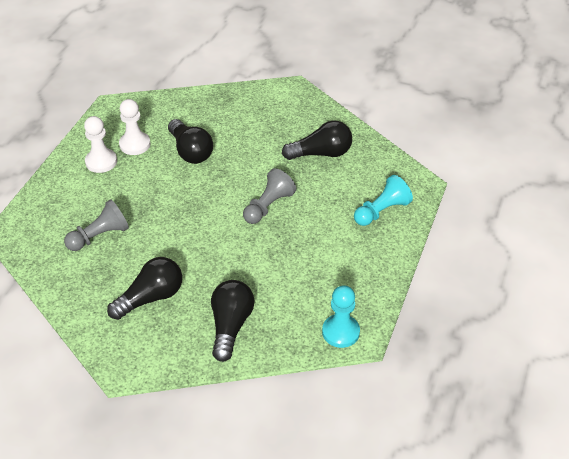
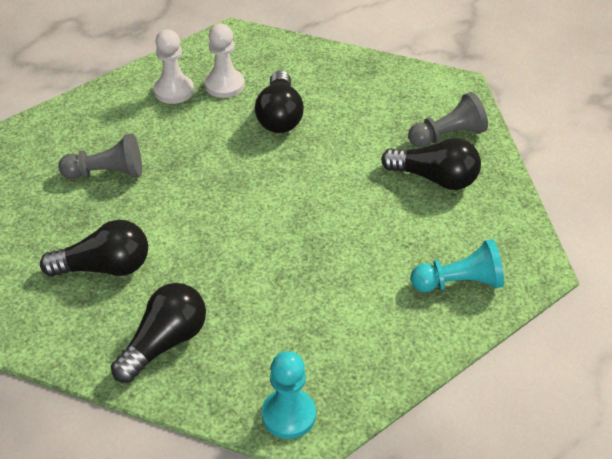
camera: 30 degrees right, 0 degrees up
(268, 206) = (320, 217): grey pawn -> grey pawn (448, 136)

